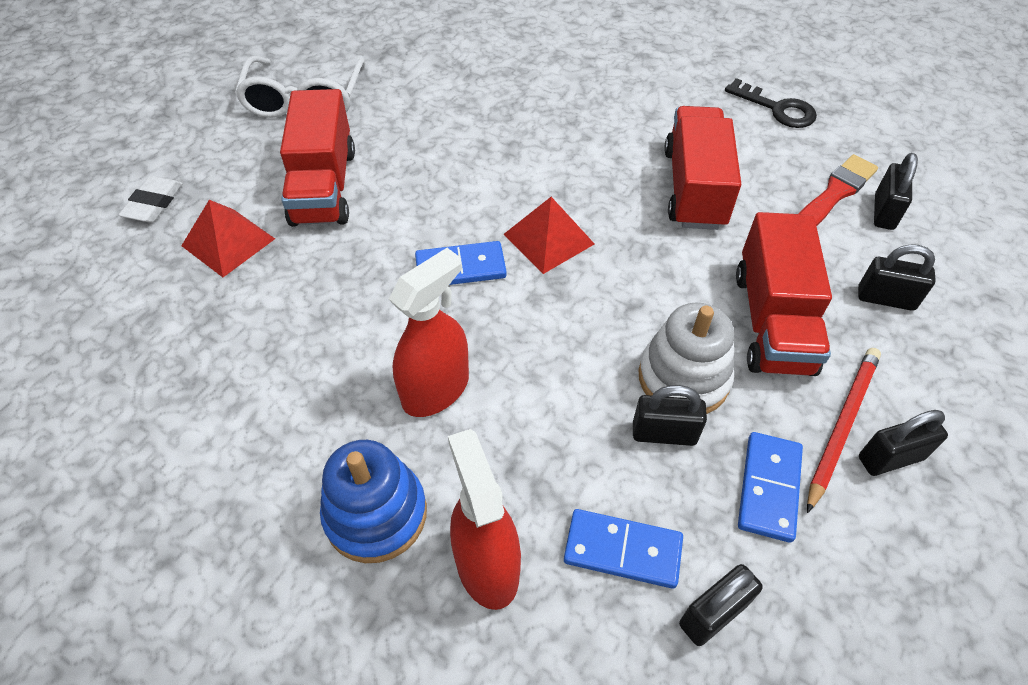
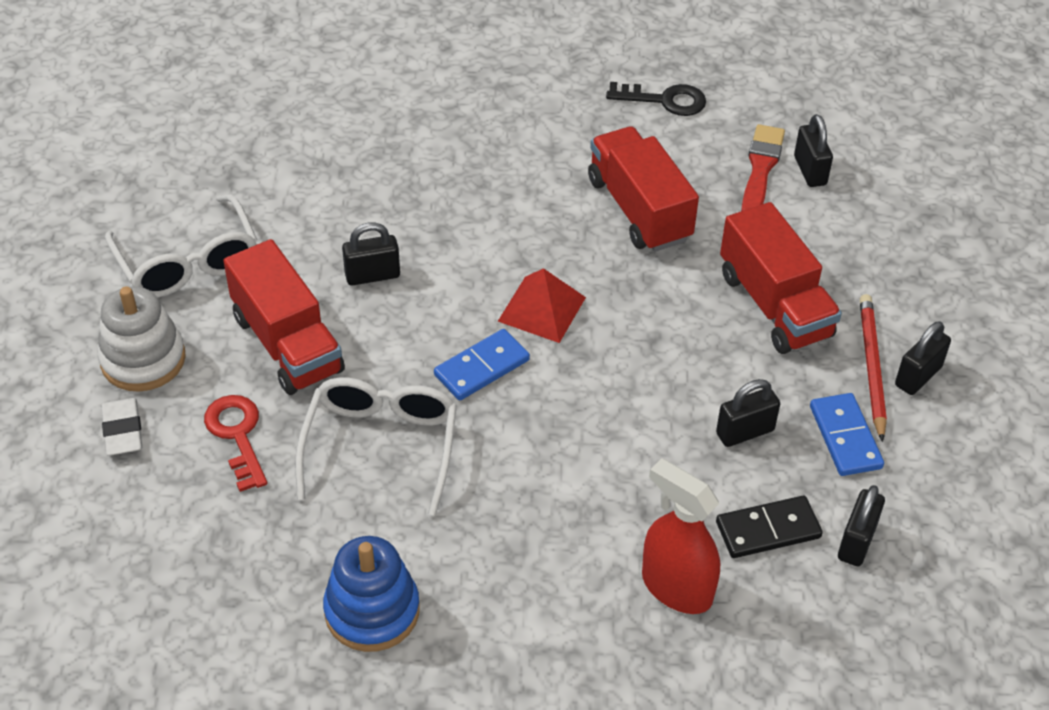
camera: 30 degrees left, 5 degrees down
(228, 242) = (237, 436): red pyramid -> red key
(327, 299) = (381, 447): none -> white glasses
(376, 514) = (563, 593): blue stacking toy -> blue stacking toy (372, 611)
(436, 390) = (539, 479): red spray bottle -> none
(622, 550) = (768, 530): blue domino -> black domino
(683, 378) = (733, 382): white stacking toy -> white stacking toy (143, 359)
(885, 298) = (850, 249): black padlock -> black padlock (372, 275)

